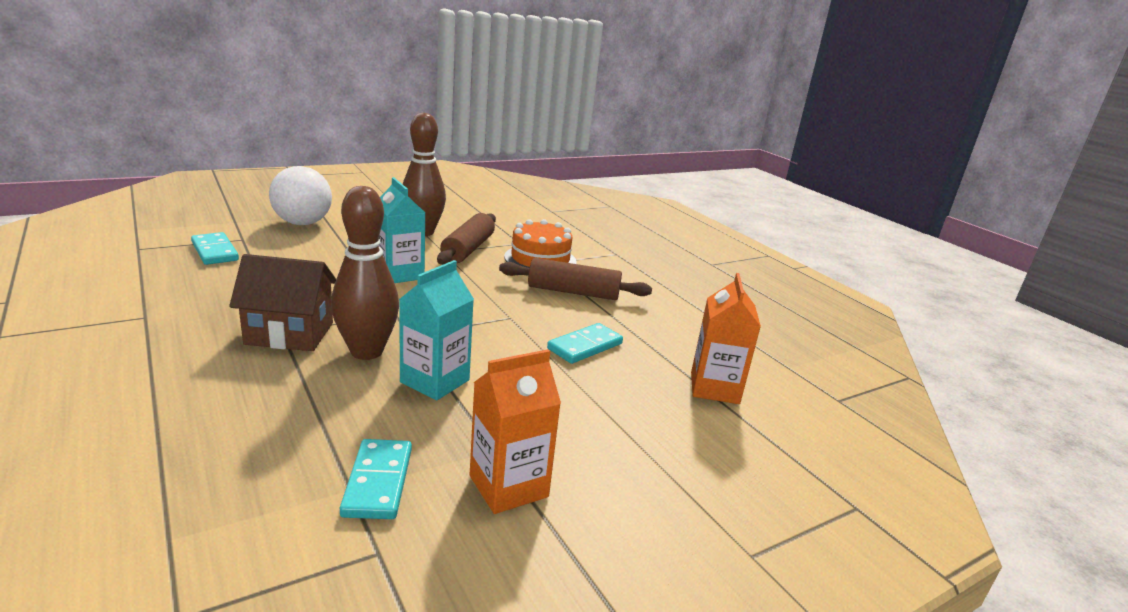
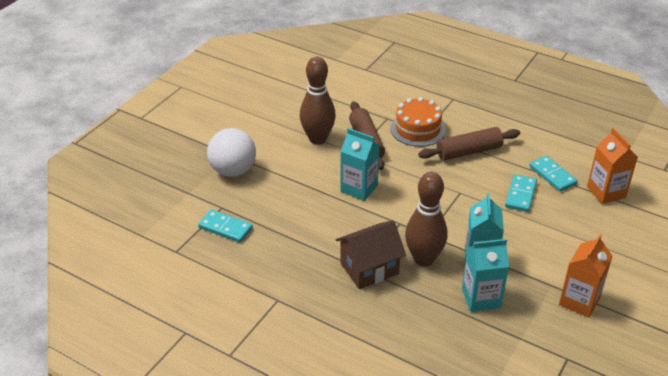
camera: 25 degrees left, 15 degrees up
(371, 417) = (481, 298): none -> turquoise carton
(377, 482) = (527, 329): turquoise domino -> turquoise domino (552, 175)

